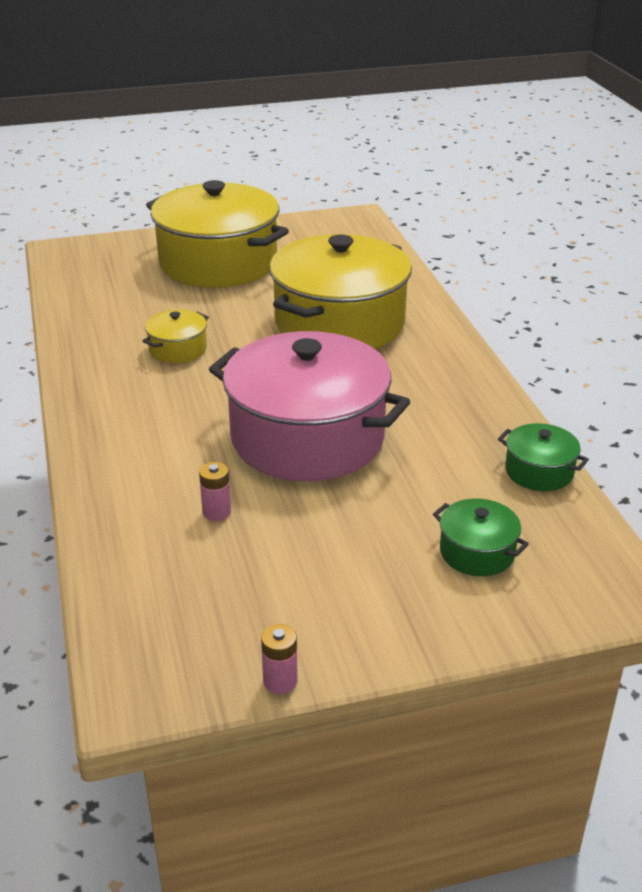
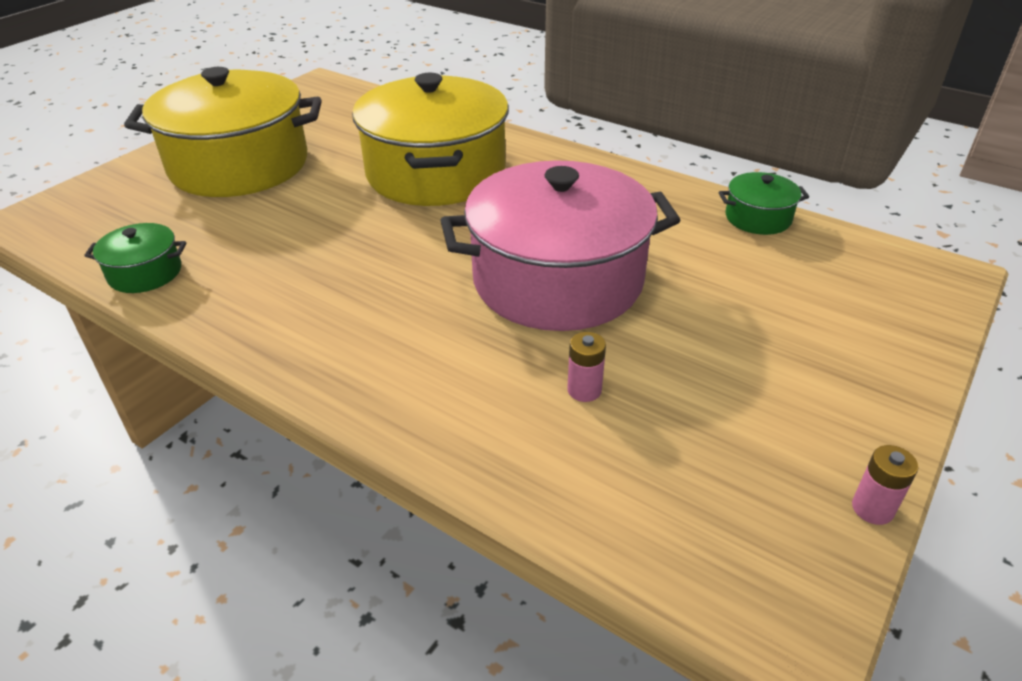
camera: 40 degrees left, 5 degrees up
(178, 349) = (315, 259): yellow pot -> none
(477, 552) = (819, 301): green pot -> green pot (145, 273)

